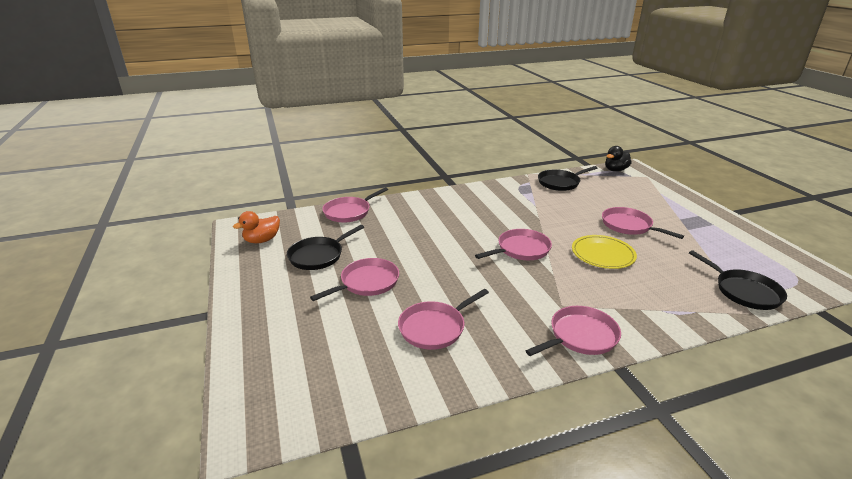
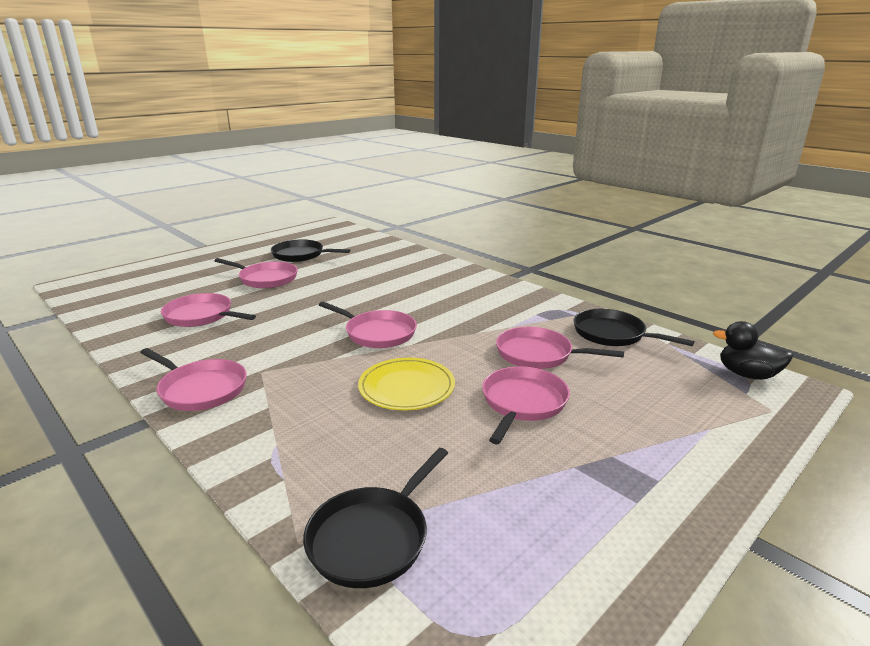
camera: 65 degrees right, 5 degrees down
(262, 240) = (313, 235): orange duck -> none
(349, 212) = (390, 248): pink pan -> pink pan (538, 354)

